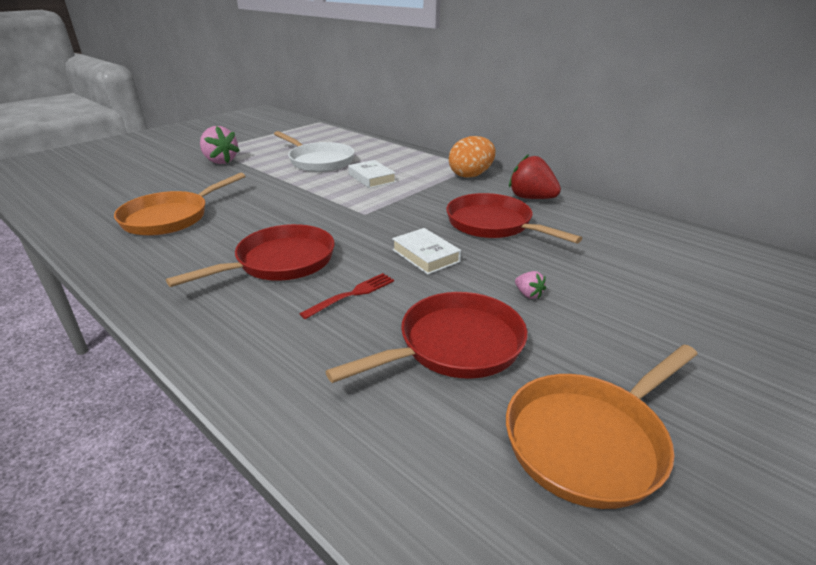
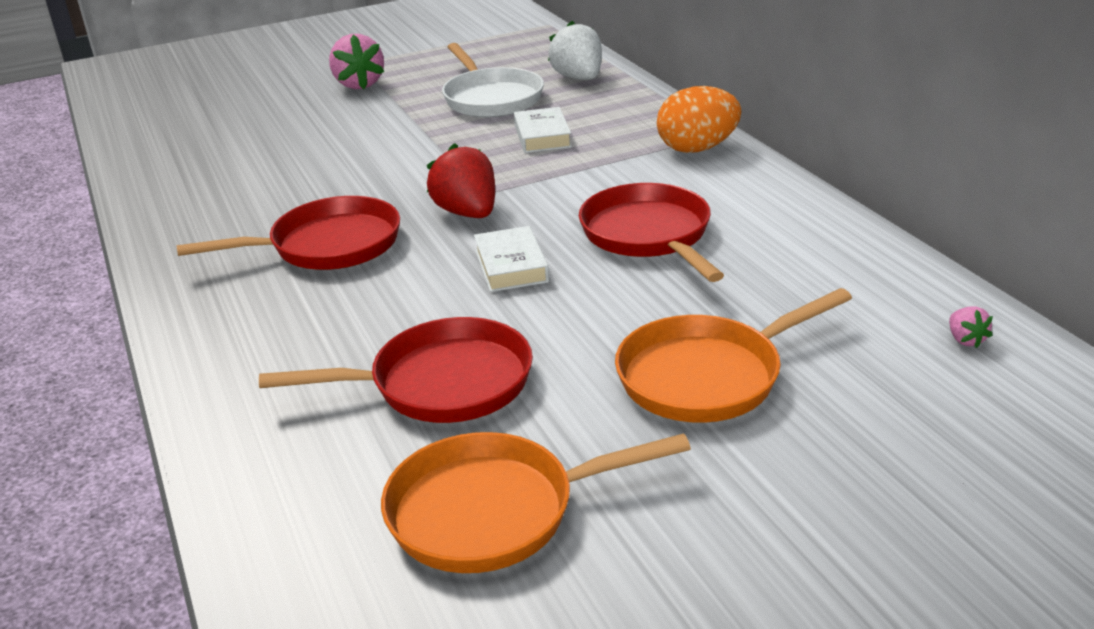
camera: 25 degrees right, 0 degrees up
(170, 217) = (245, 165): orange pan -> orange pan (707, 376)
(352, 294) = (377, 301): red fork -> none
(364, 146) = (578, 78): none -> white strawberry
(528, 294) = (595, 341): pink strawberry -> pink strawberry (965, 340)
(531, 198) = (753, 200): red strawberry -> red strawberry (467, 213)

